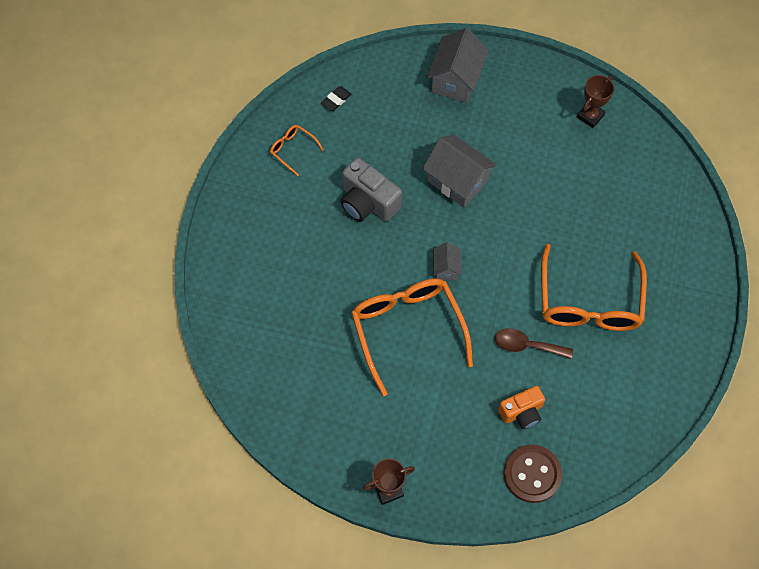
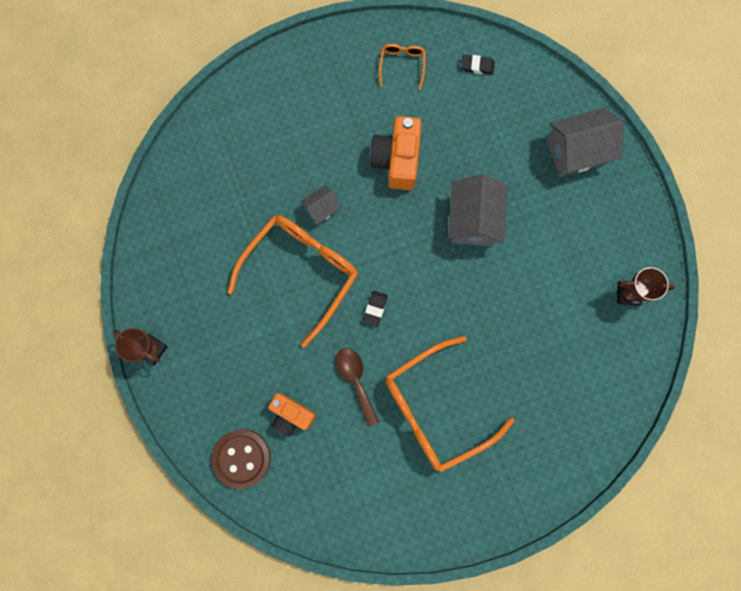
camera: 55 degrees right, 15 degrees up
(368, 202) = (397, 160): grey camera -> orange camera
(446, 268) = (381, 266): grey house -> grey house (321, 209)
(478, 294) = (375, 309): none -> black eraser

